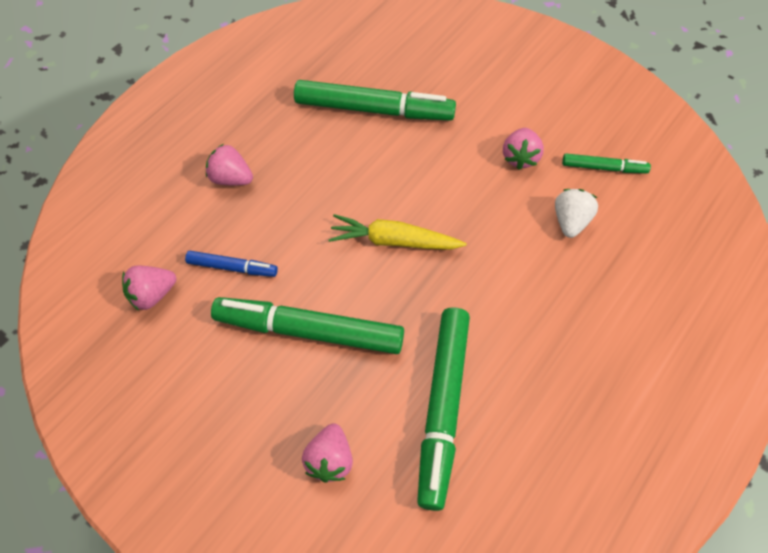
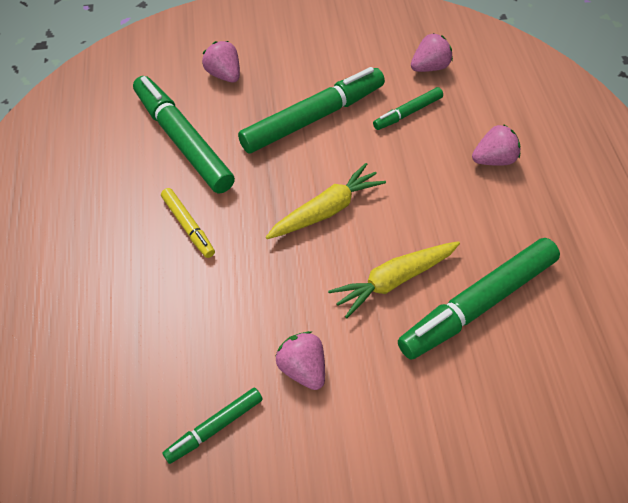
camera: 135 degrees right, 5 degrees down
(152, 295) = (429, 67): pink strawberry -> pink strawberry turned 45 degrees clockwise
(232, 267) = (407, 113): blue marker -> green marker
(406, 160) = (394, 280): none -> yellow carrot
(510, 314) = (188, 226): none -> yellow marker
(570, 221) = (202, 340): white strawberry -> none

